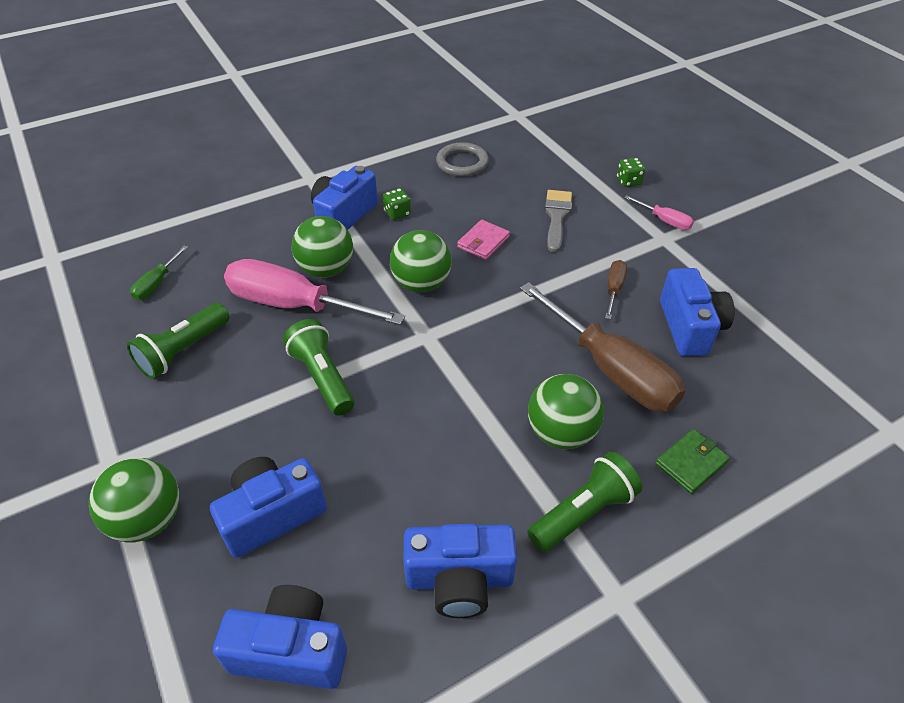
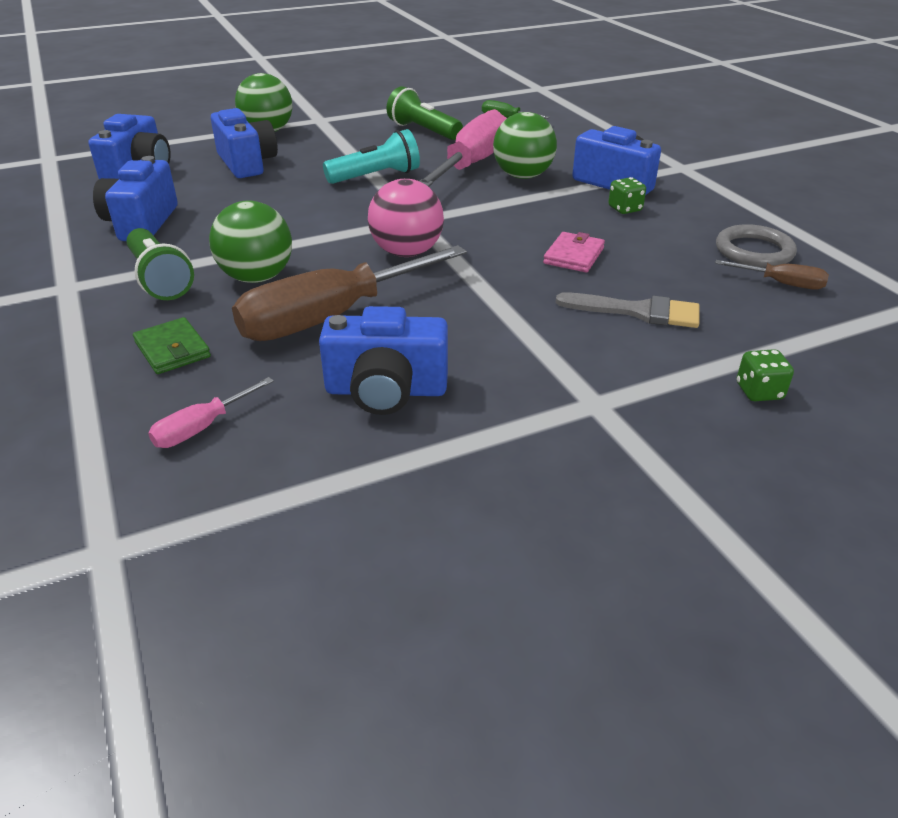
camera: 95 degrees right, 10 degrees down
(322, 377) = (376, 176): green flashlight -> turquoise flashlight
(421, 284) = (497, 218): green ball -> none
(483, 242) = (574, 256): pink wallet -> pink wallet turned 75 degrees clockwise
(494, 336) = (407, 252): none -> pink ball
(613, 289) = (474, 338): brown screwdriver -> brown screwdriver (781, 283)
(664, 221) = (646, 412): pink screwdriver -> pink screwdriver (202, 427)

